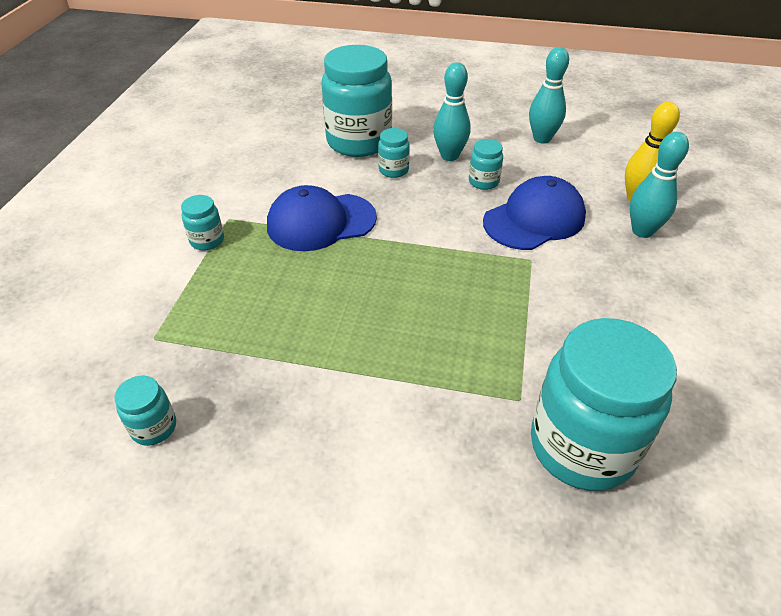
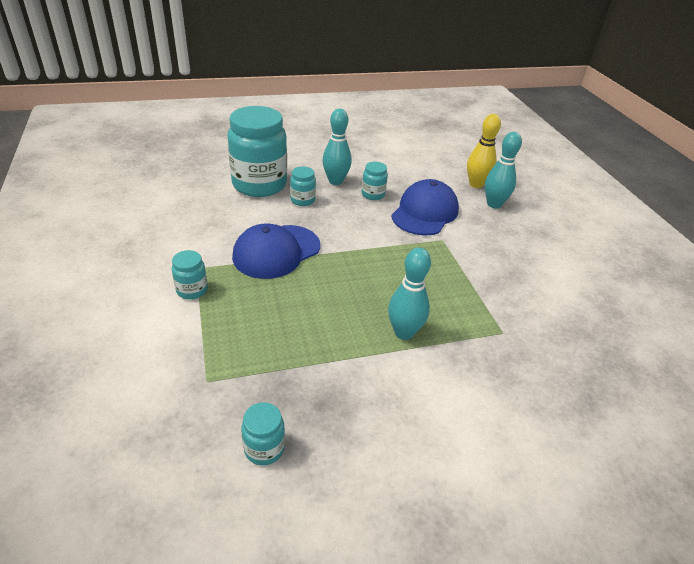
camera: 30 degrees left, 5 degrees down
(542, 139) = (389, 157): turquoise bowling pin -> turquoise bowling pin (404, 332)
(582, 446) = (557, 348): turquoise jar -> none

